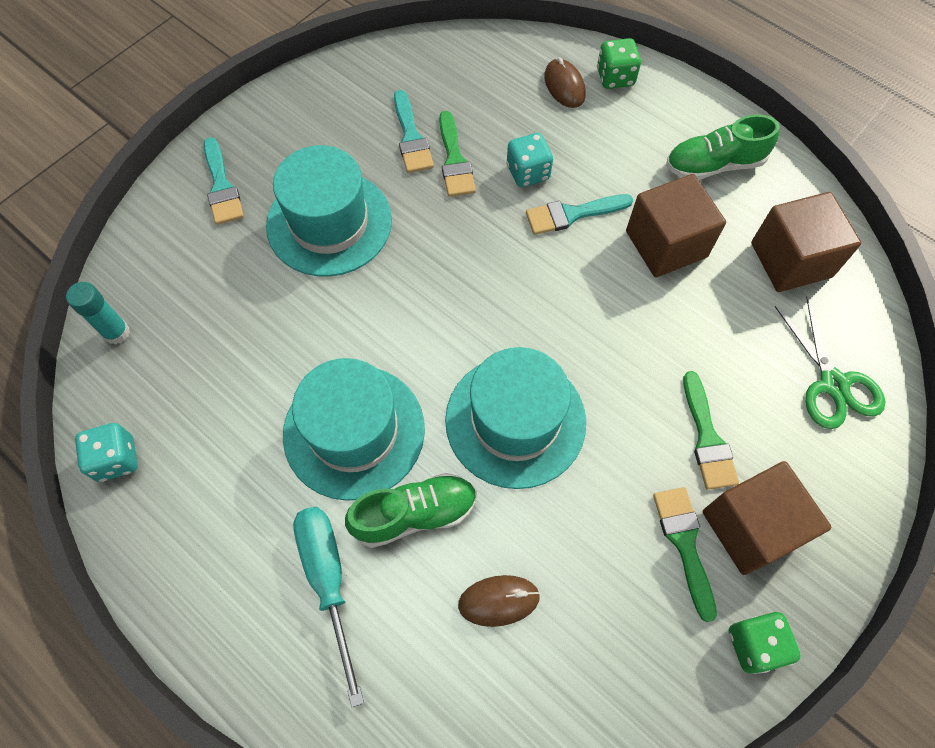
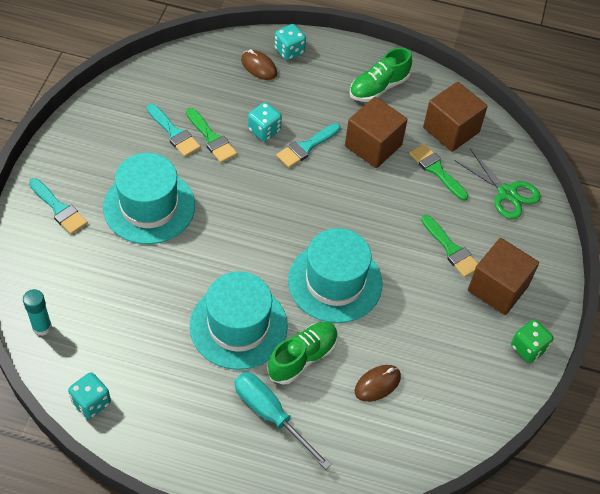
camera: 30 degrees left, 10 degrees down
(615, 77) = (289, 51): green dice -> turquoise dice
(684, 543) = (466, 311): green brush -> green brush (436, 170)

